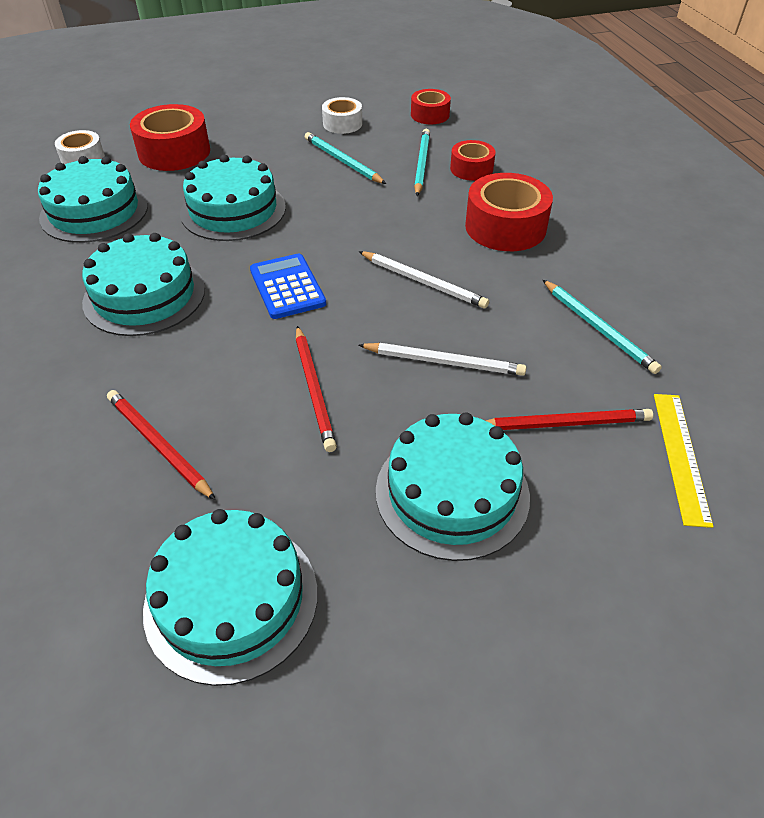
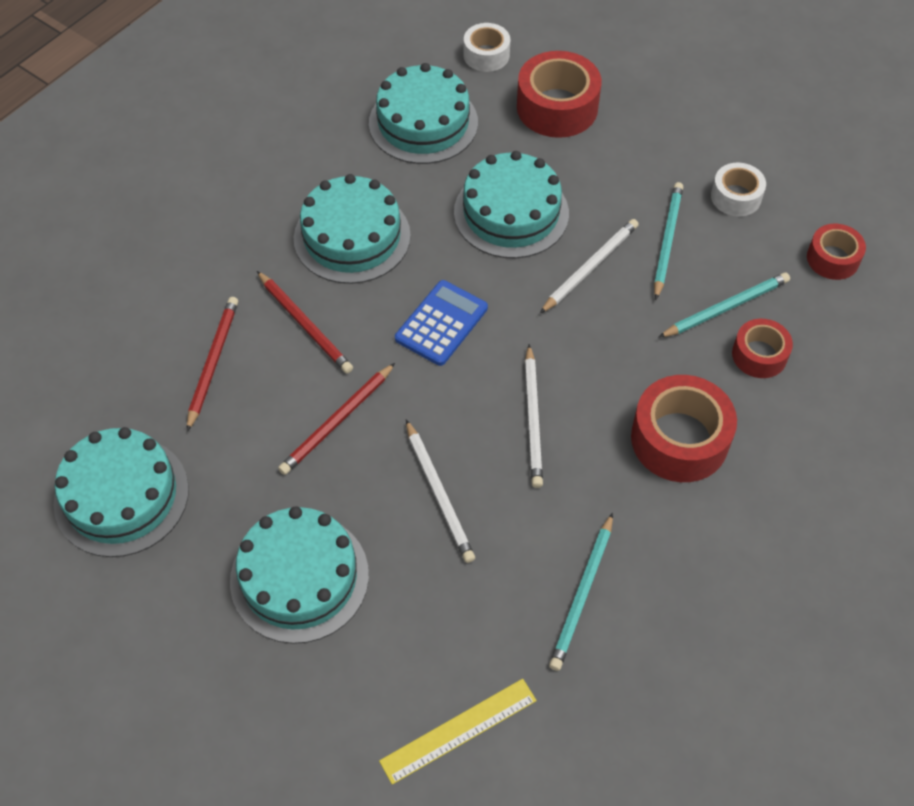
camera: 55 degrees right, 10 degrees up
(324, 199) = (590, 267): none -> white pencil
(564, 423) = (432, 622): red pencil -> red pencil (305, 324)

